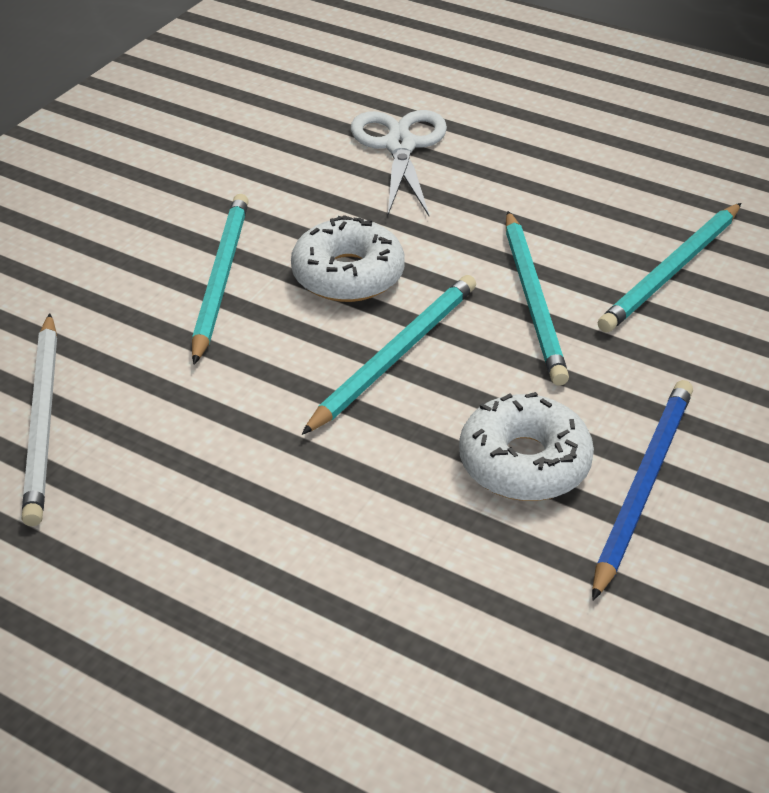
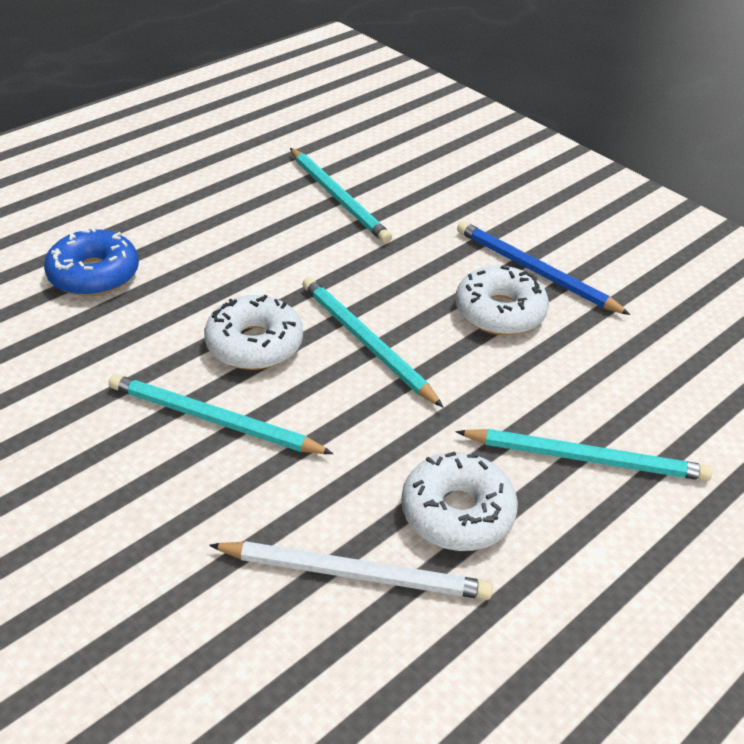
camera: 75 degrees left, 0 degrees up
(146, 482) = (457, 512): none -> white donut
(400, 146) = (94, 274): white scissors -> blue donut
(533, 300) = (337, 263): turquoise pencil -> turquoise pencil (586, 458)

